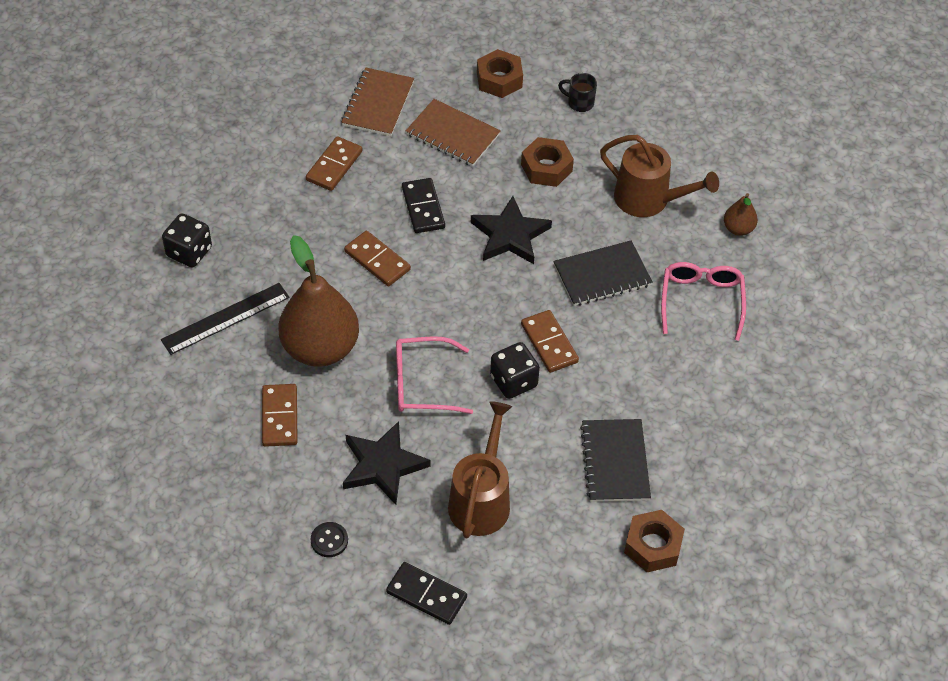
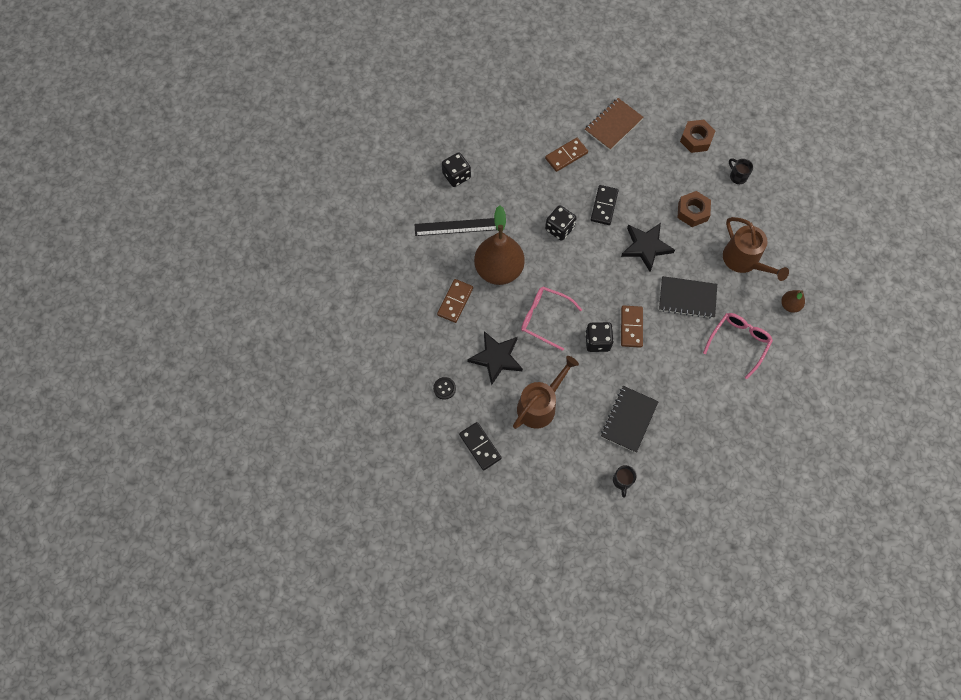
camera: 30 degrees right, 15 degrees up
(377, 260) = (559, 228): brown domino -> black dice
(452, 135) = (647, 165): brown notebook -> none
(653, 546) = (622, 481): brown nut -> black mug

